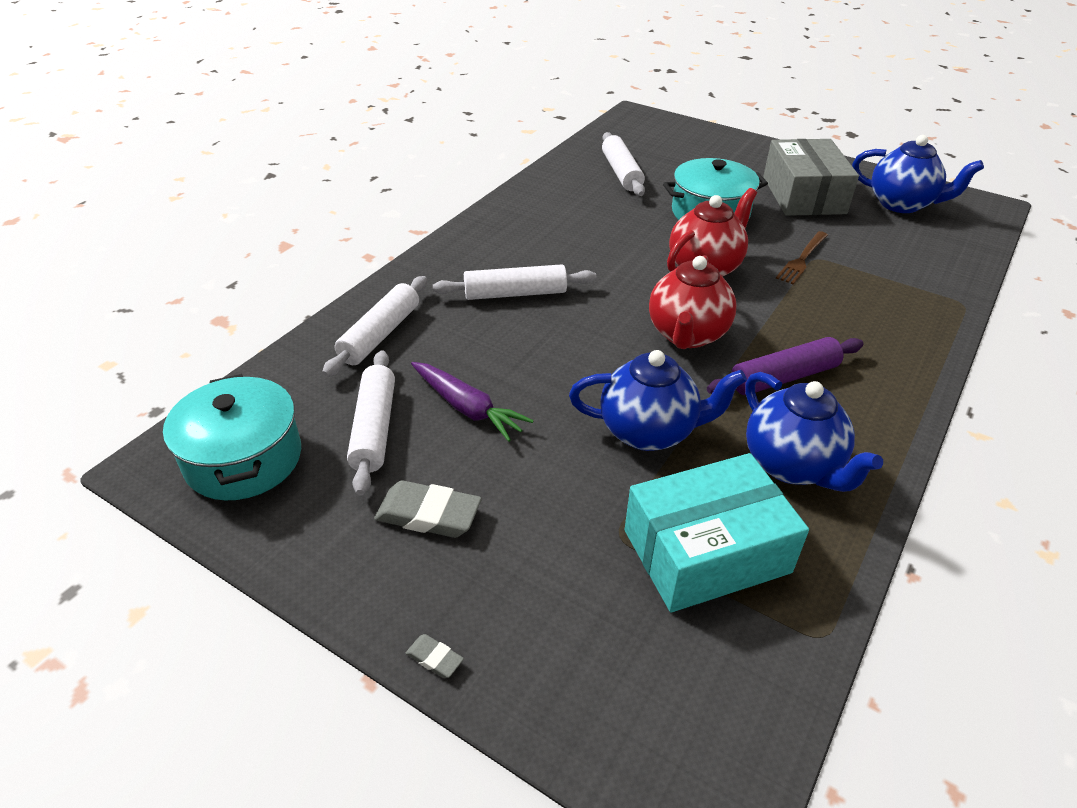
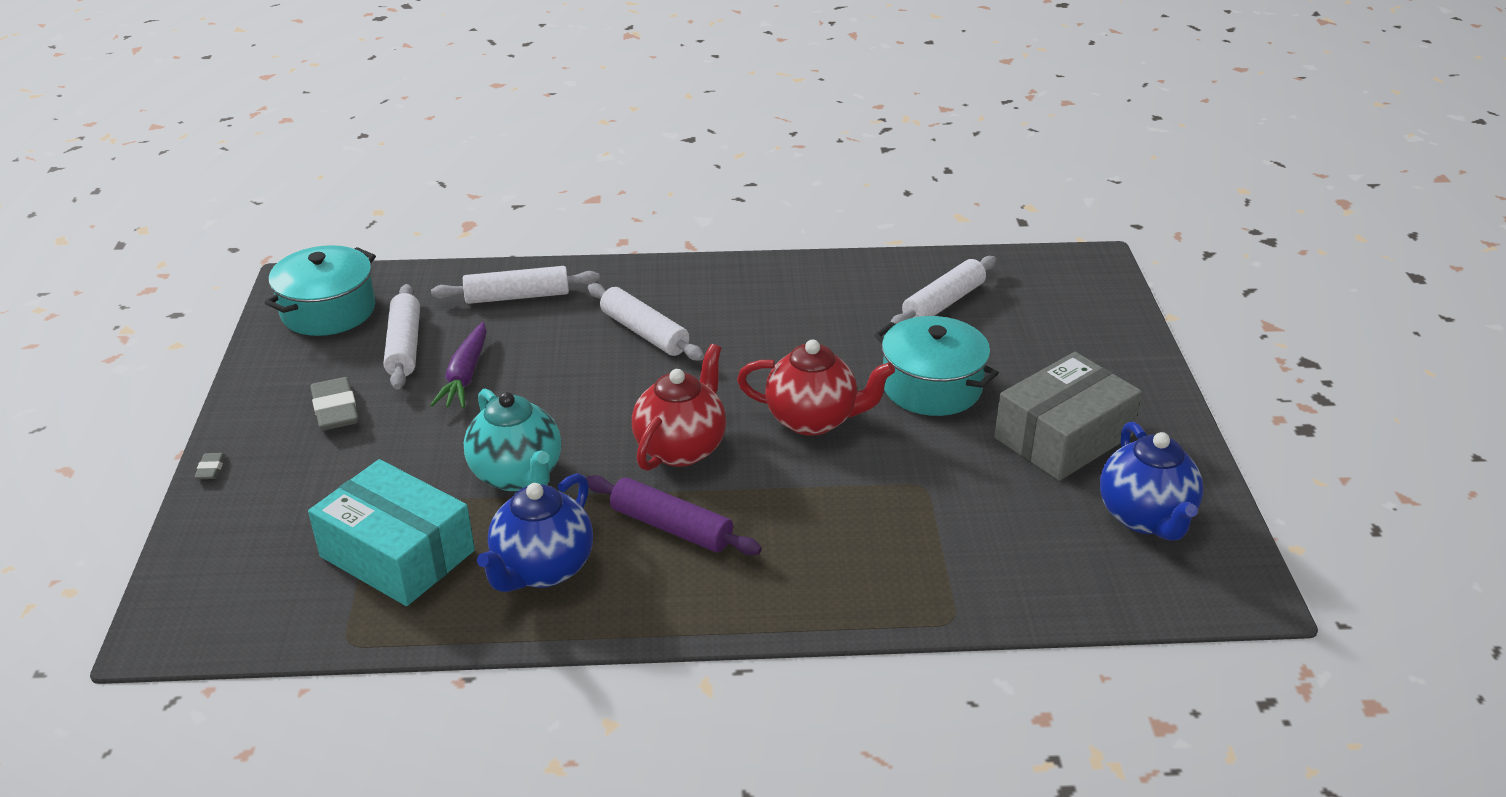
camera: 55 degrees right, 5 degrees down
(374, 428) = (404, 346): white rolling pin -> white rolling pin turned 60 degrees counterclockwise
(649, 431) = (518, 475): blue teapot -> turquoise teapot
(687, 335) = (681, 448): red teapot -> red teapot turned 135 degrees clockwise
(802, 259) = (909, 477): brown fork -> none

